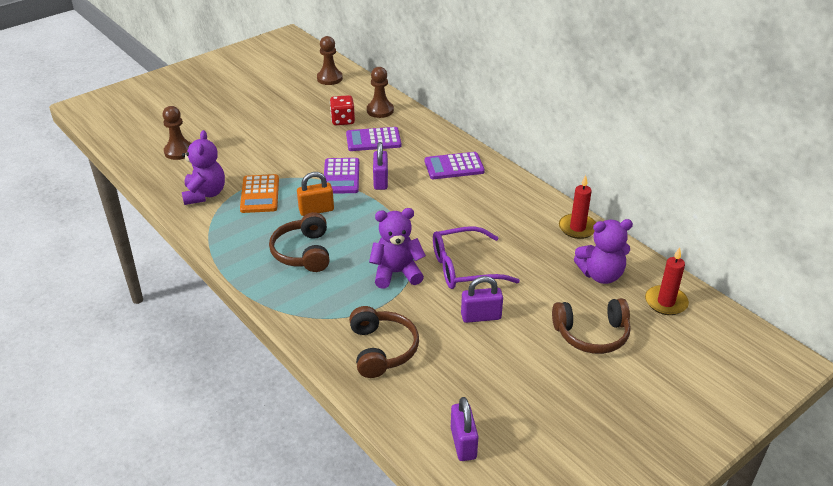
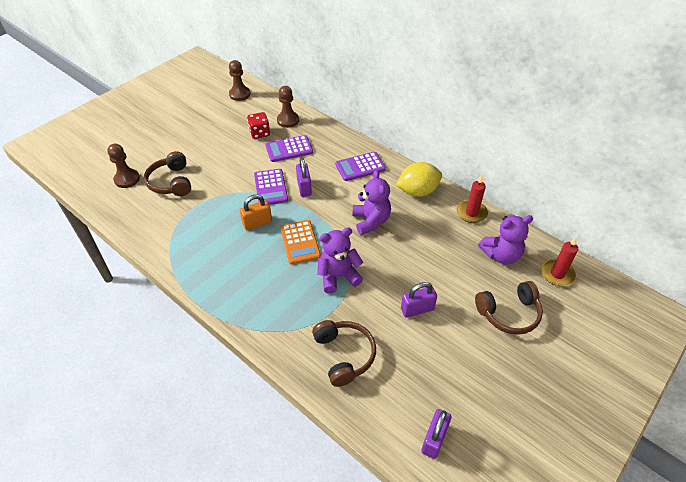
camera: 10 degrees left, 10 degrees up
(205, 194) = (158, 219): purple teddy bear -> purple teddy bear (371, 221)
(260, 194) = (206, 213): orange calculator -> orange calculator (300, 242)
(303, 252) = (255, 266): brown headphones -> brown headphones (171, 182)
(463, 443) = (434, 439): purple padlock -> purple padlock turned 45 degrees clockwise
(465, 267) = (392, 263): purple glasses -> none
(517, 199) = (417, 191): none -> yellow lemon

